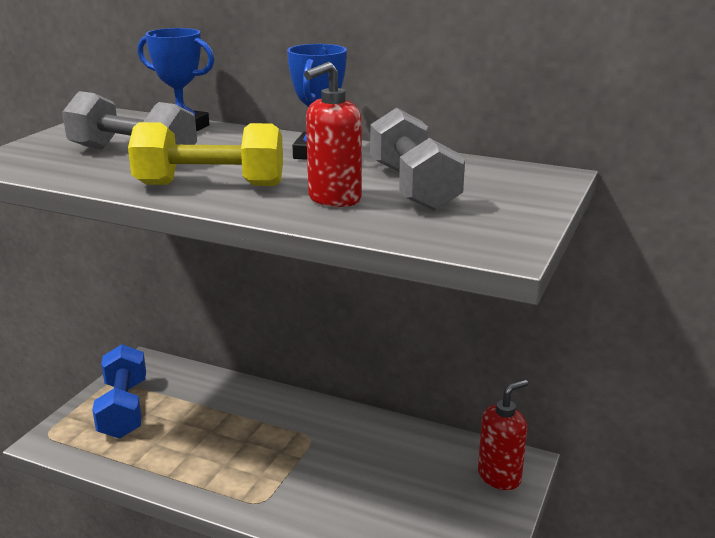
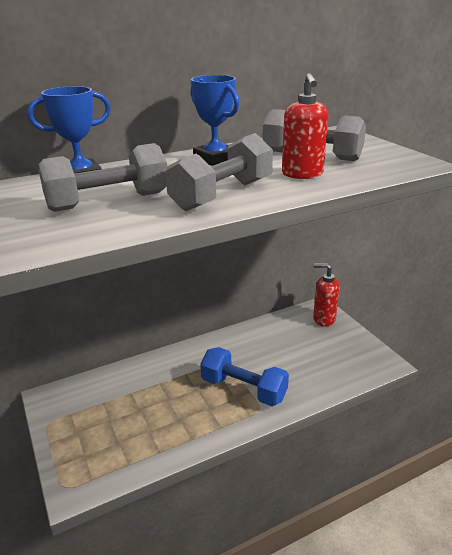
camera: 50 degrees left, 5 degrees up
(123, 409) = (89, 430): blue dumbbell -> blue dumbbell (243, 389)
(210, 185) = (222, 195): yellow dumbbell -> grey dumbbell
(499, 476) = (323, 319): red soap dispenser -> red soap dispenser turned 75 degrees counterclockwise

